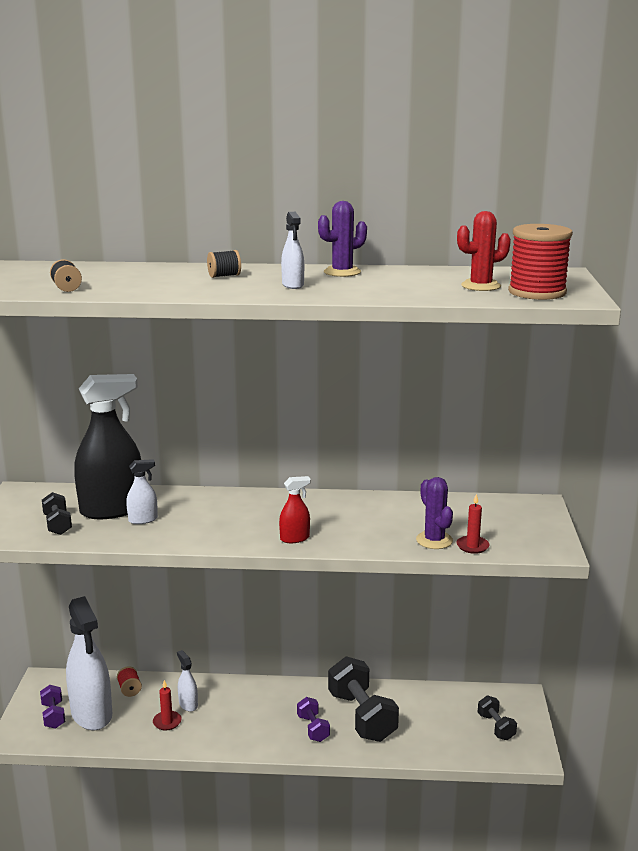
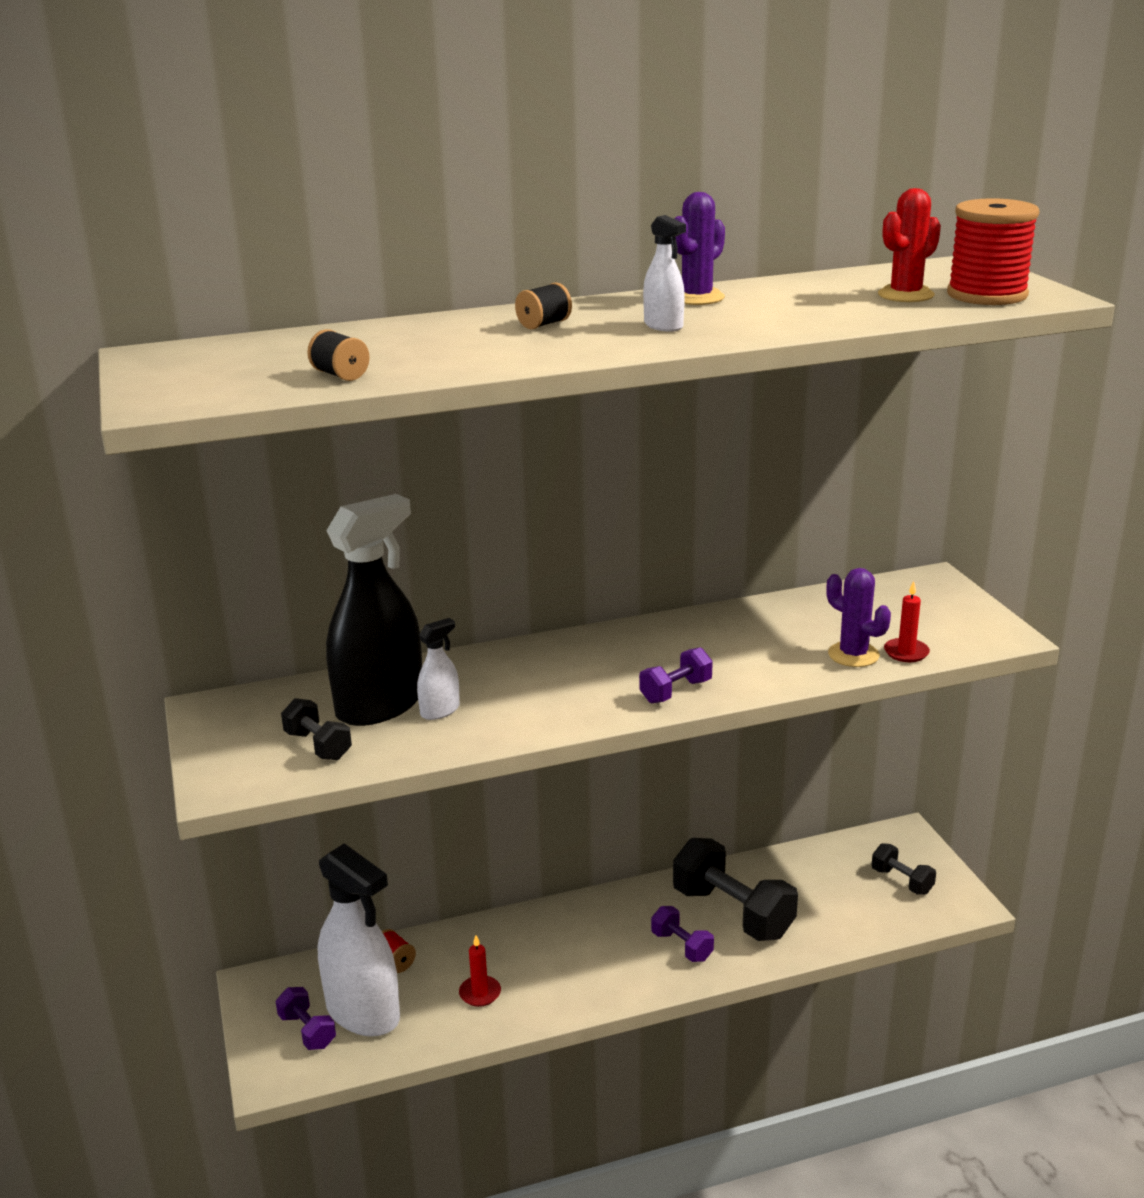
camera: 20 degrees left, 5 degrees up
(188, 704) = (492, 960): white spray bottle -> none
(295, 538) = (675, 691): red spray bottle -> purple dumbbell

